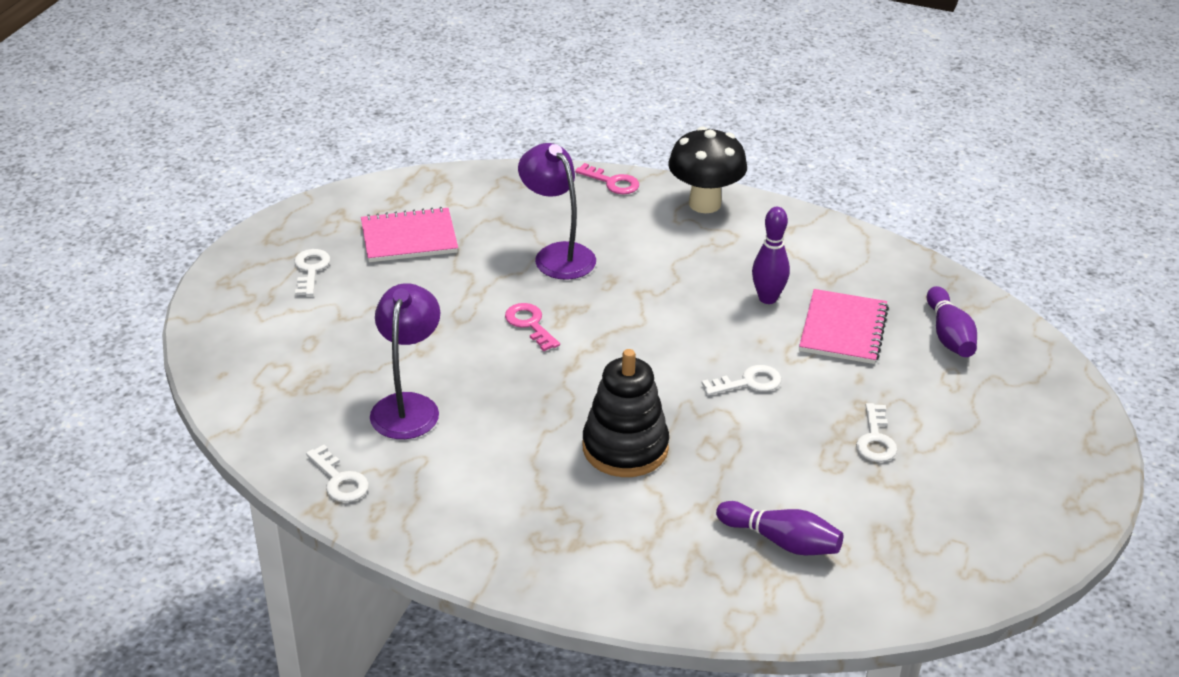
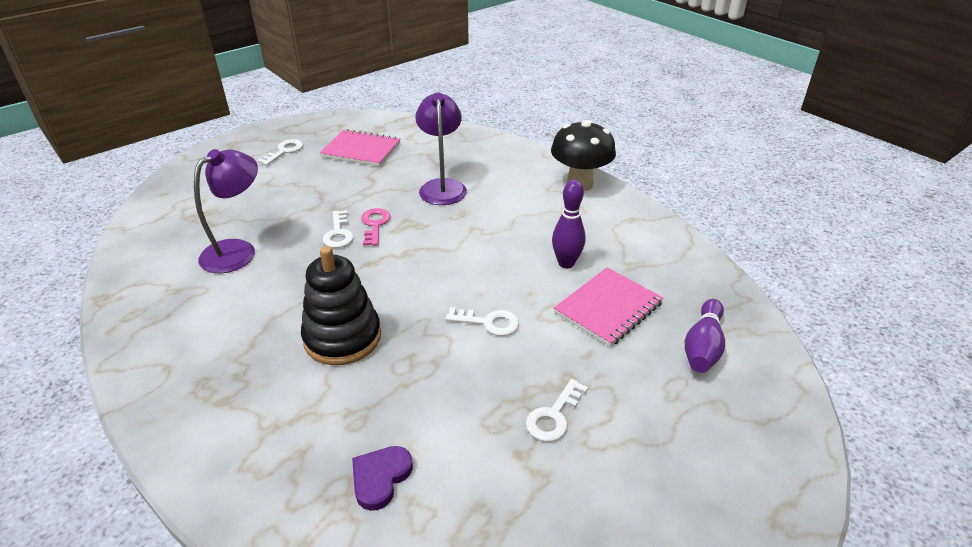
camera: 30 degrees right, 0 degrees up
(340, 480) = (138, 284): white key -> white key (338, 233)
(612, 182) = (526, 154): pink key -> none
(781, 541) = (380, 478): purple bowling pin -> purple heart

